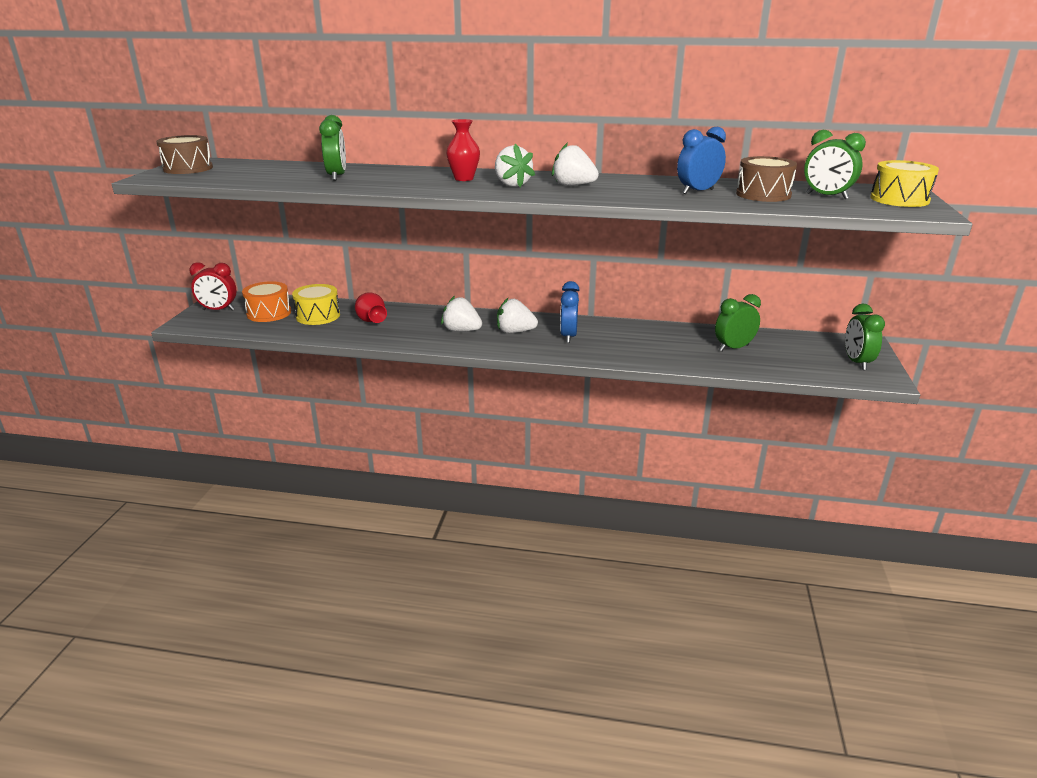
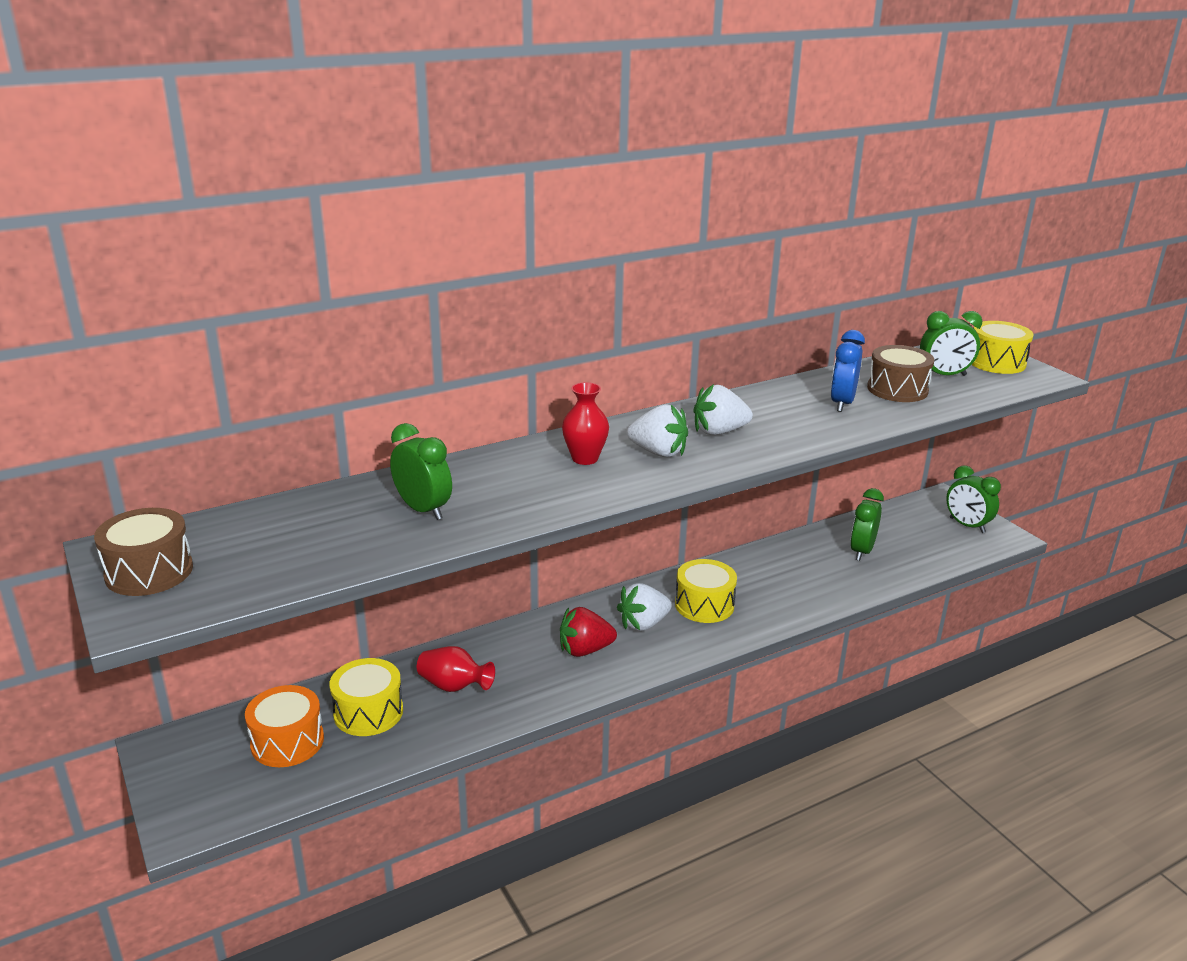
camera: 40 degrees left, 0 degrees up
(218, 310) = (194, 774): red clock -> none
(461, 330) = (585, 650): white strawberry -> red strawberry
(568, 336) = (704, 605): blue clock -> yellow drum

